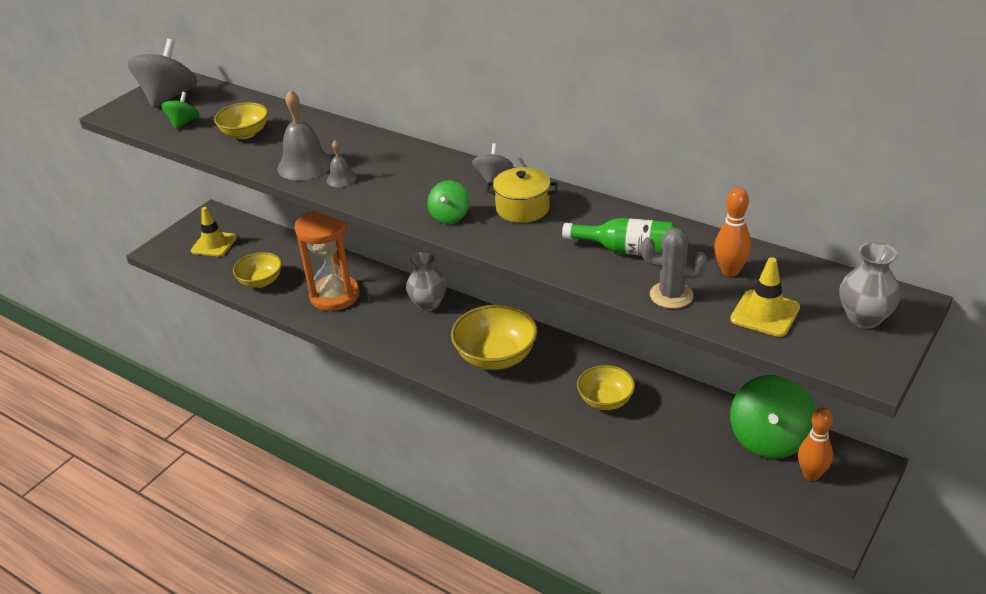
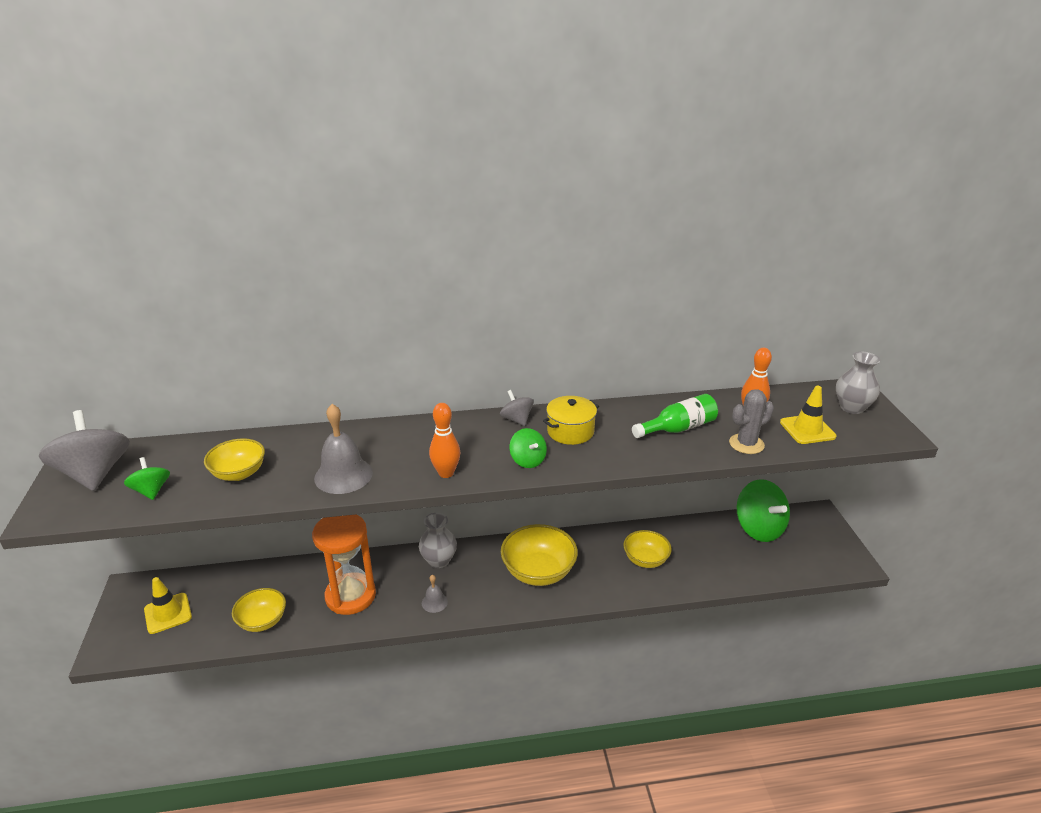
camera: 45 degrees left, 5 degrees down
(341, 179) = (395, 472): grey bell -> grey bell (434, 602)
(811, 474) = (803, 536): orange bowling pin -> orange bowling pin (446, 473)

